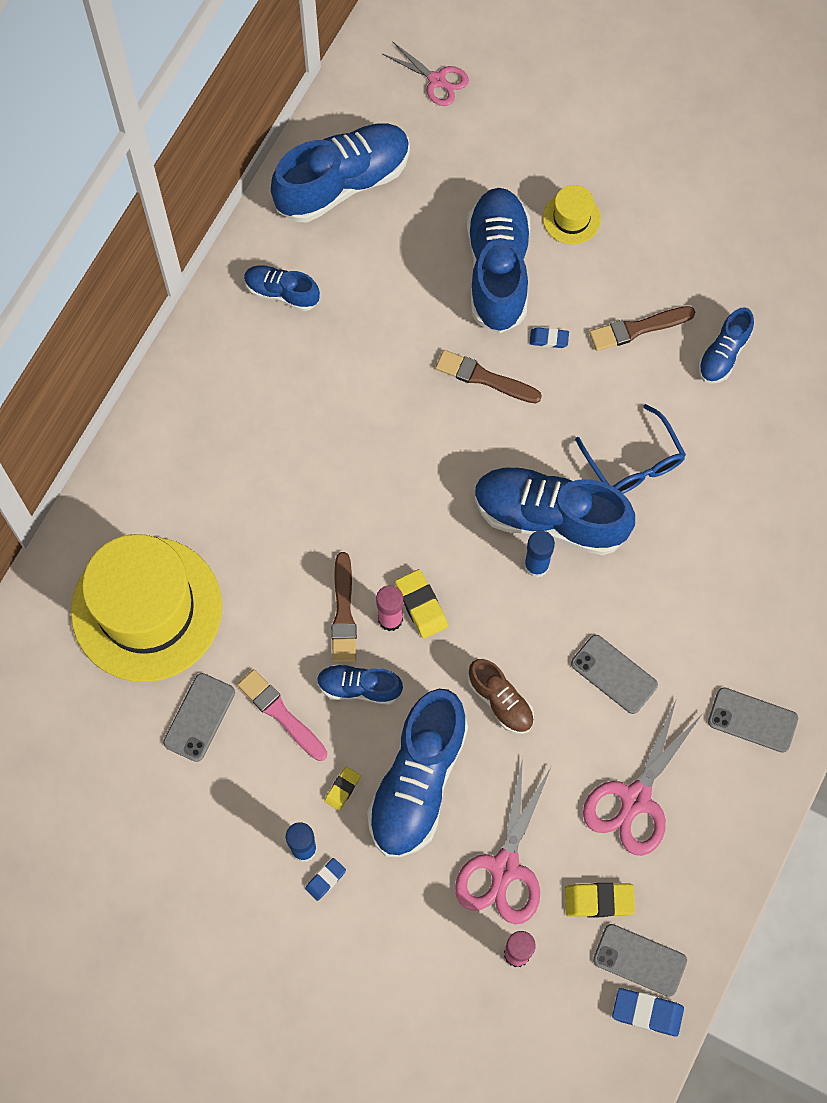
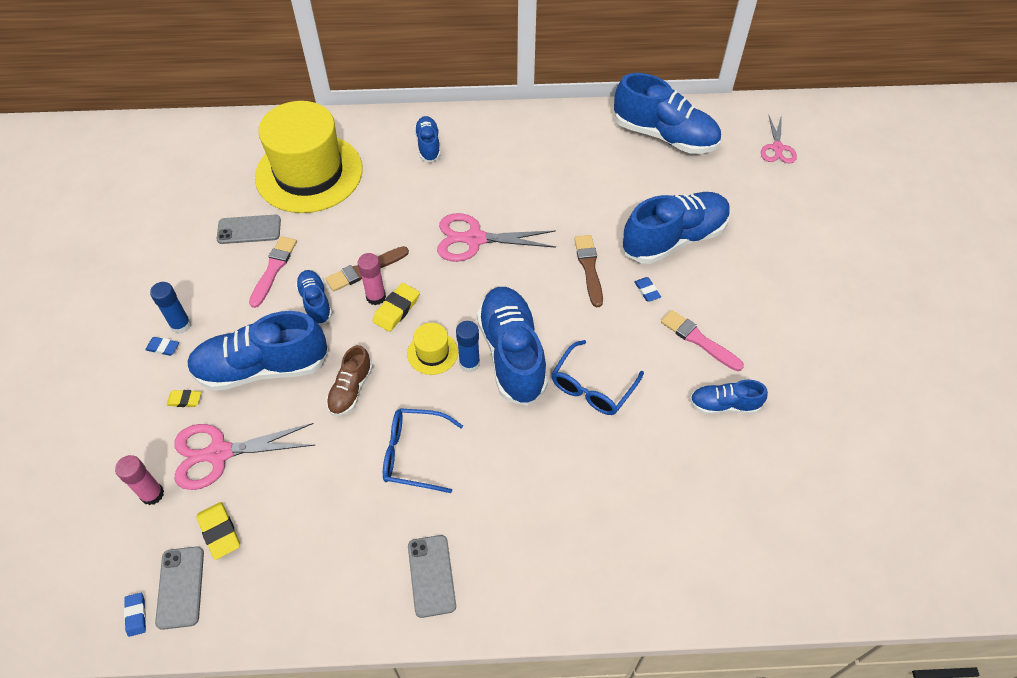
camera: 60 degrees right, 15 degrees down
(281, 292) = (566, 141): blue shoe -> blue shoe (428, 145)
(342, 789) = (235, 327): yellow eraser -> yellow eraser (185, 400)
(571, 218) = (747, 262): yellow hat -> yellow hat (432, 353)
(614, 674) = (413, 454): grey phone -> blue glasses
(635, 799) = (318, 518): pink scissors -> pink scissors (475, 239)
(638, 329) = (699, 340): brown brush -> pink brush
(647, 1012) = (136, 615): blue eraser -> blue eraser, size x0.62

